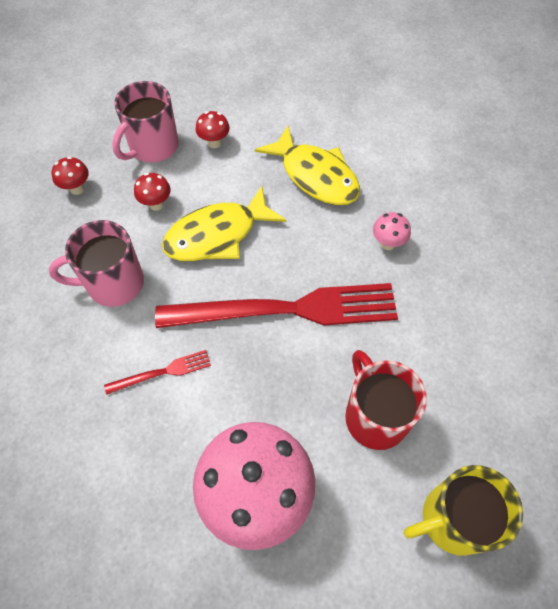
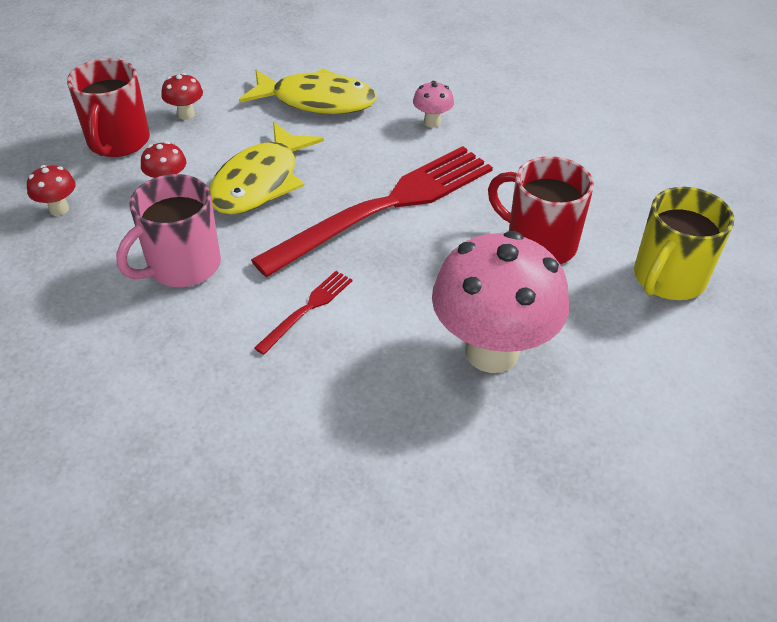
camera: 35 degrees left, 15 degrees down
(152, 147) = (118, 142): pink mug -> red mug

